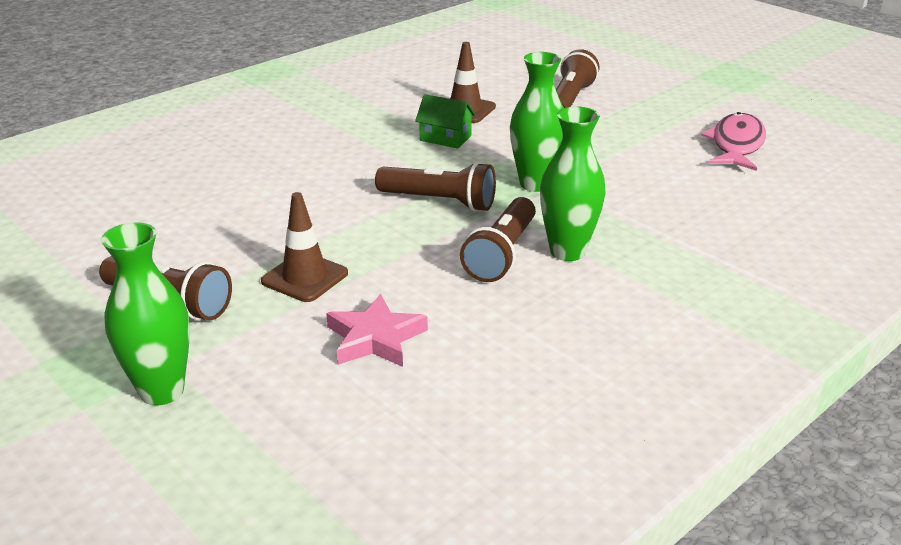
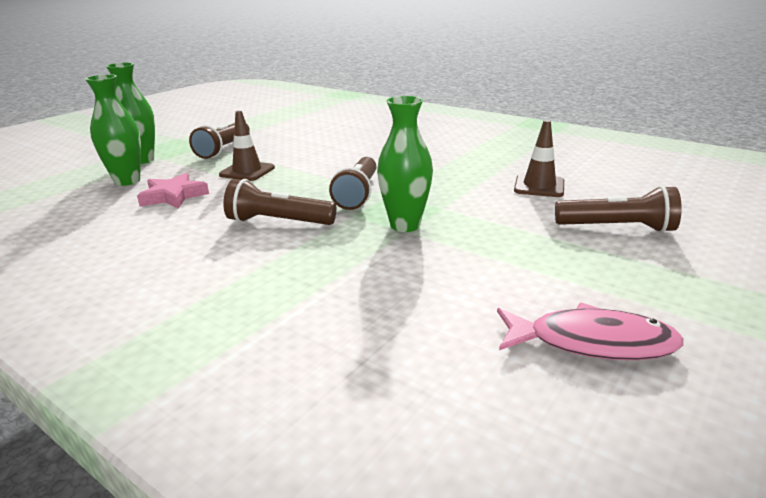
camera: 80 degrees right, 5 degrees down
(445, 138) = (473, 185): green house -> none
(567, 251) = (284, 246): green vase -> green vase (127, 181)

